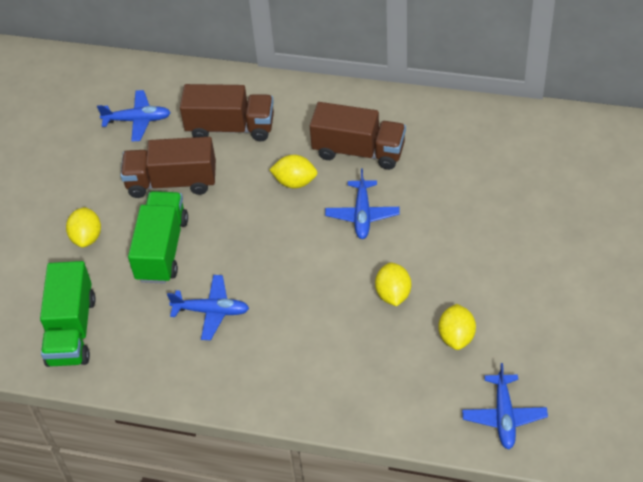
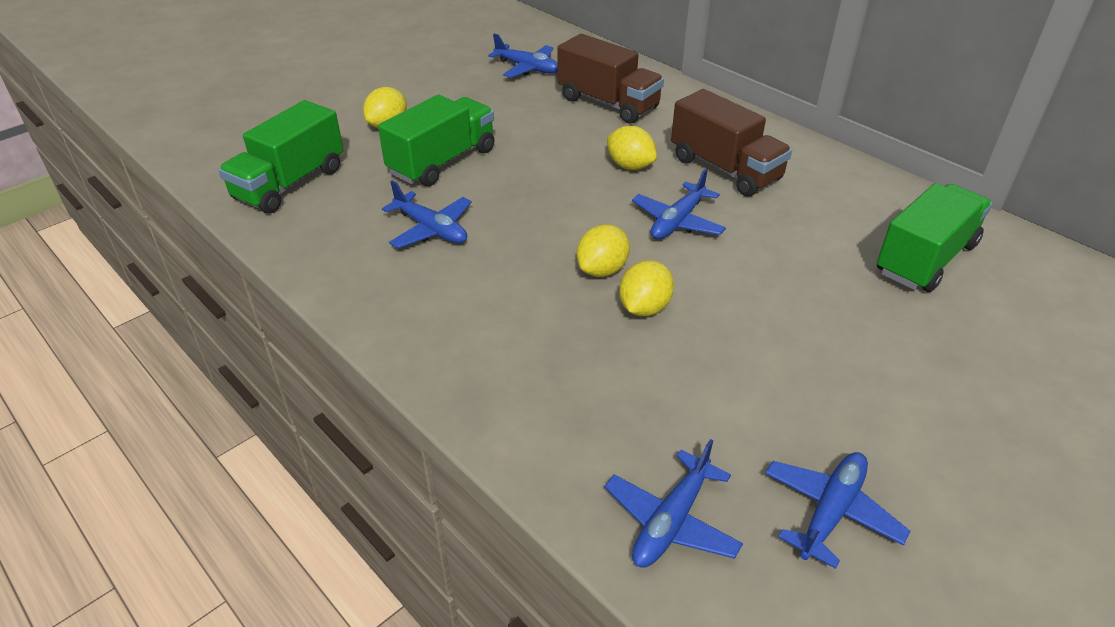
camera: 30 degrees right, 10 degrees down
(172, 182) = (509, 119): brown truck -> none
(456, 336) = (685, 390): yellow lemon -> yellow lemon (602, 270)
(523, 164) = (925, 259): none -> green truck
(571, 364) = (830, 511): none -> blue plane

